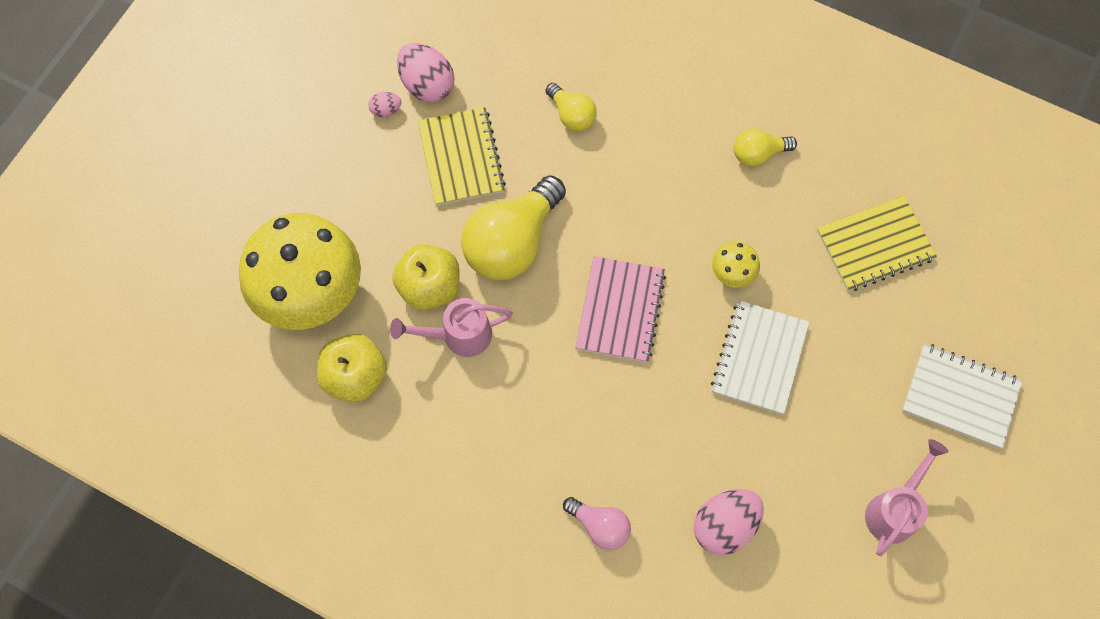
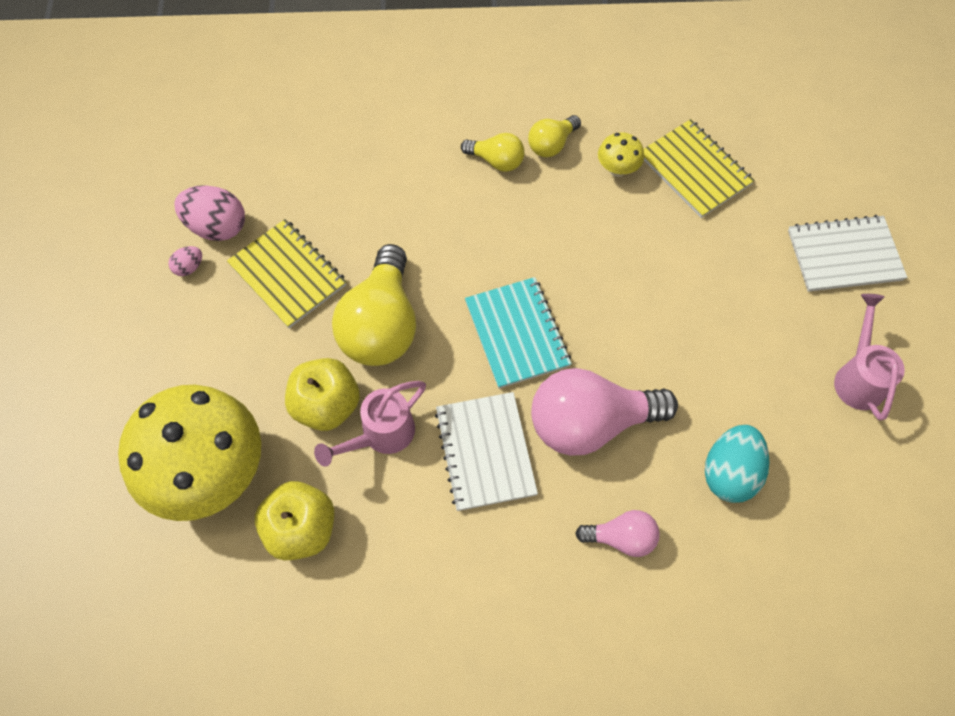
camera: 30 degrees left, 5 degrees down
(572, 115) = (369, 189): yellow light bulb -> yellow light bulb (496, 161)
(620, 310) = (516, 334): pink notebook -> turquoise notebook
(634, 419) = (590, 423): none -> pink light bulb
(724, 525) = (729, 473): pink egg -> turquoise egg
(732, 274) = (594, 252): yellow mushroom -> yellow mushroom (617, 169)
(759, 358) = (663, 311): white notebook -> white notebook (485, 452)
(874, 245) = (694, 170): yellow notebook -> yellow notebook turned 75 degrees counterclockwise

